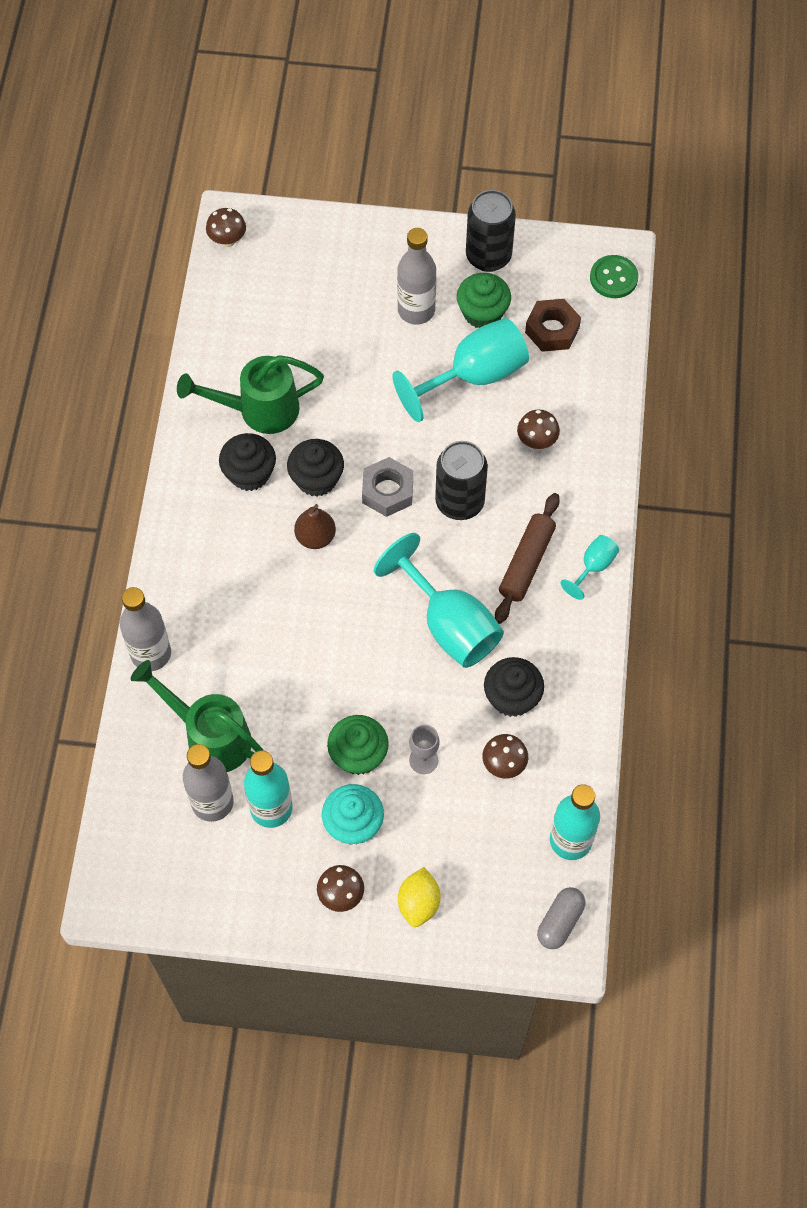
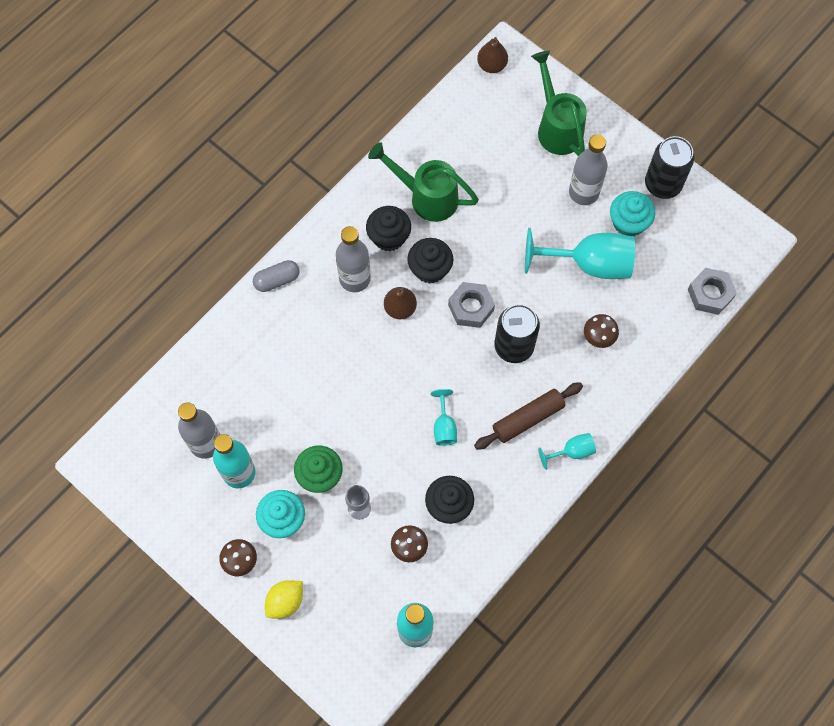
camera: 35 degrees right, 5 degrees up
(151, 653) = (239, 318): grey bottle -> grey bottle (354, 279)
(210, 736) = (235, 398): green watering can -> green watering can (557, 127)
(227, 240) = (491, 65): brown mushroom -> brown pear
(449, 624) = (444, 427): turquoise goblet -> turquoise goblet, size x0.48
(482, 313) = (628, 222): green cupcake -> turquoise cupcake
(552, 330) = (668, 265): brown nut -> none
(560, 921) = (367, 680): grey capsule -> grey capsule (277, 280)
(612, 333) = (710, 294): none -> grey nut
(613, 278) = (741, 254): green button -> none

